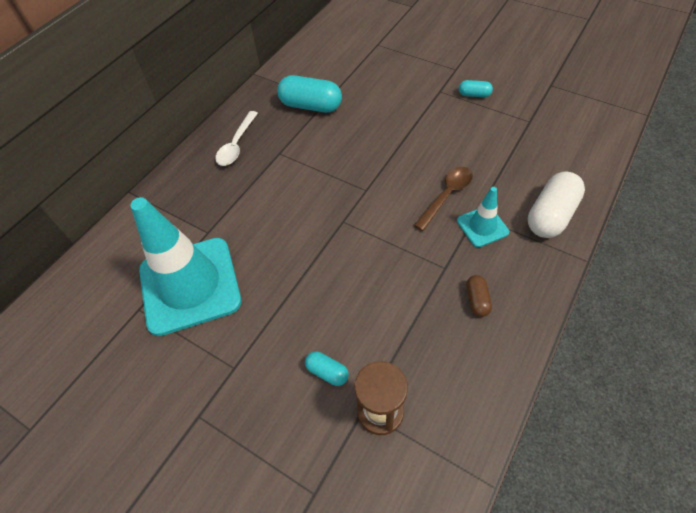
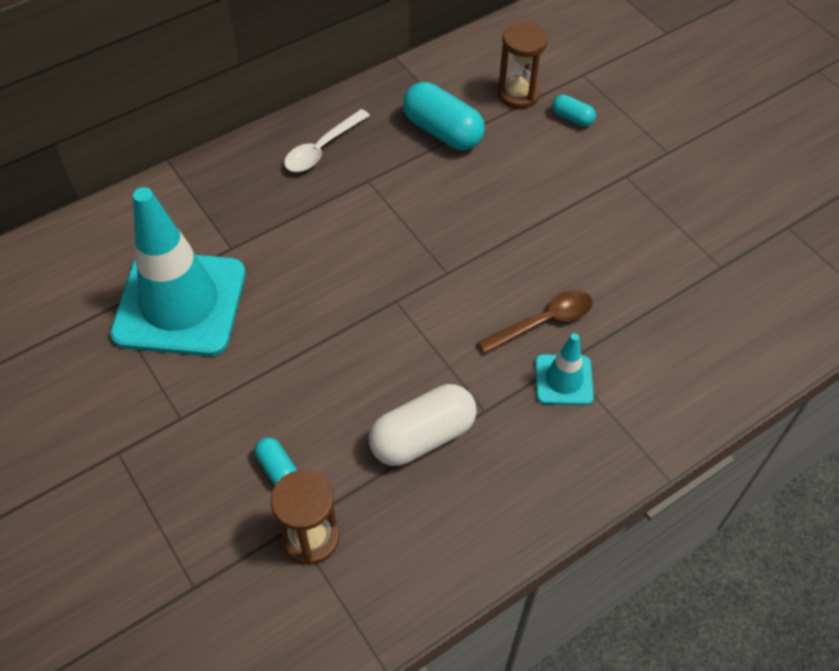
camera: 20 degrees right, 0 degrees up
(345, 68) = (518, 94): none -> brown hourglass
(474, 95) = (669, 199): turquoise capsule -> turquoise capsule (572, 118)
(477, 300) = (498, 466): brown capsule -> none
(551, 215) = (661, 403): white capsule -> white capsule (422, 437)

